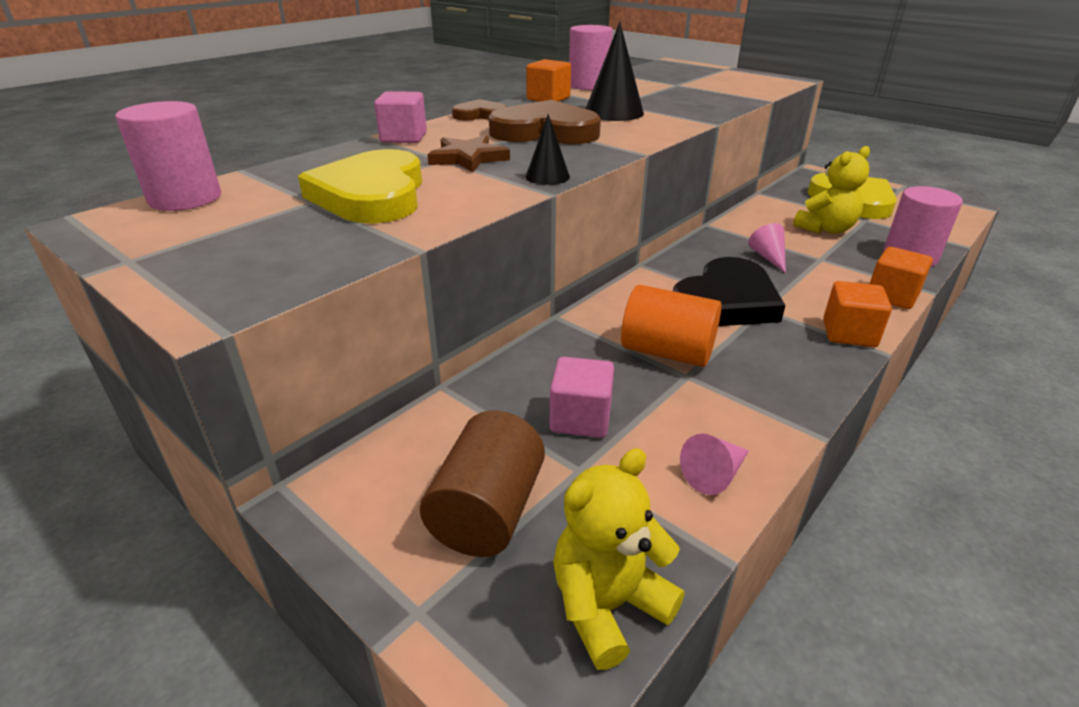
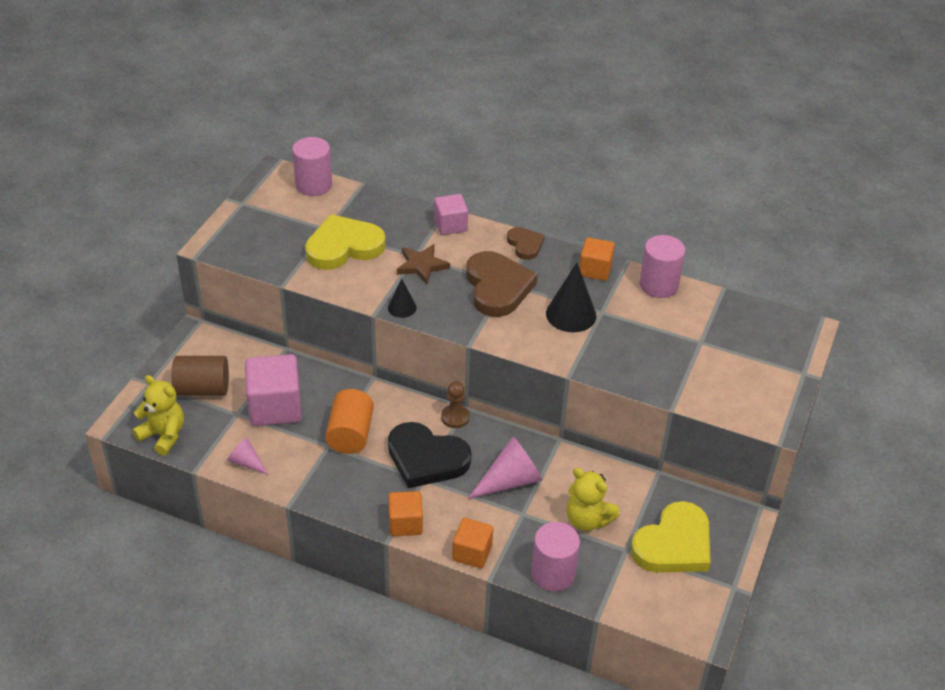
camera: 70 degrees right, 10 degrees up
(580, 418) = (275, 407): pink cube -> pink cube, size x1.68
(655, 272) = (455, 417): none -> brown pawn
(768, 257) = (510, 481): pink cone -> pink cone, size x1.76

